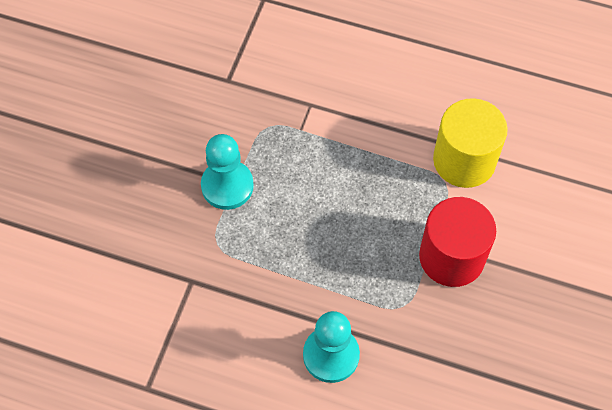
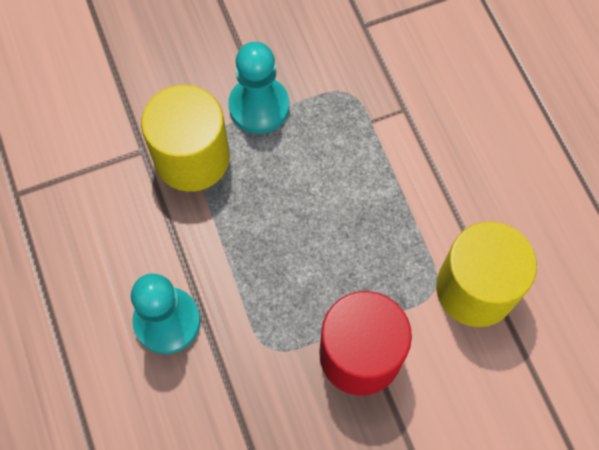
camera: 50 degrees right, 5 degrees up
(226, 254) = (192, 158): none -> yellow cylinder

